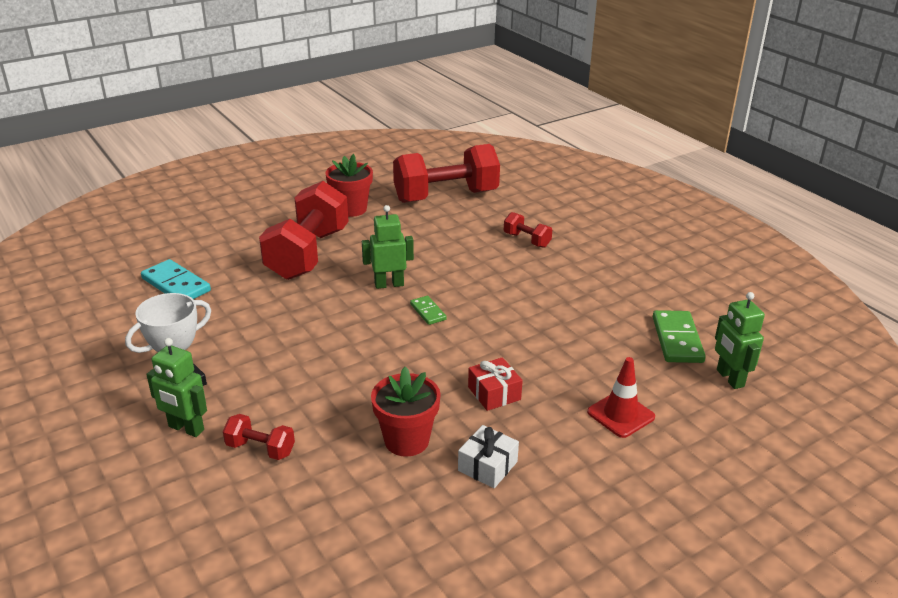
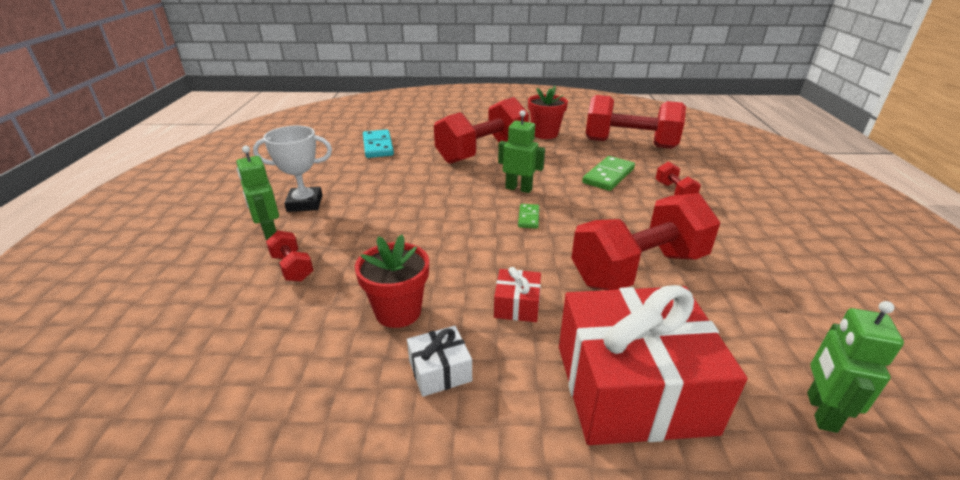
camera: 35 degrees right, 0 degrees up
(556, 325) = (639, 269): none -> red dumbbell
(620, 414) = (632, 387): red traffic cone -> red gift
(677, 339) = (775, 336): green domino -> green domino (608, 176)

